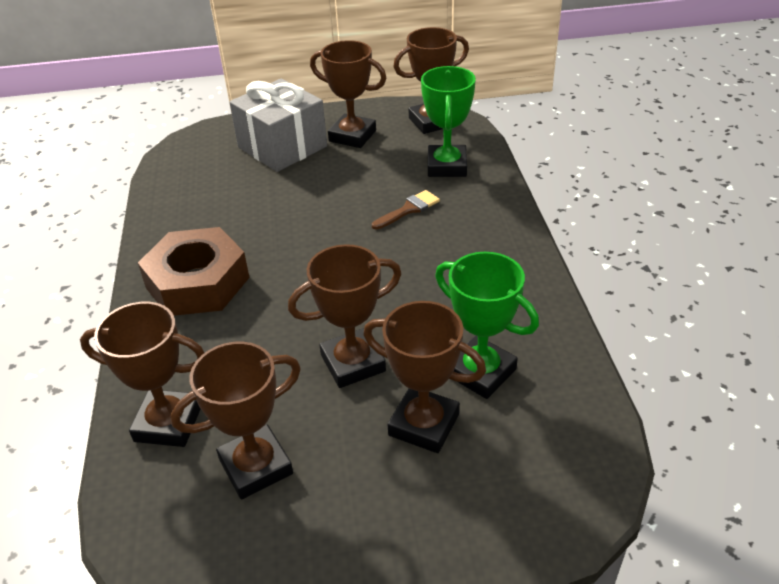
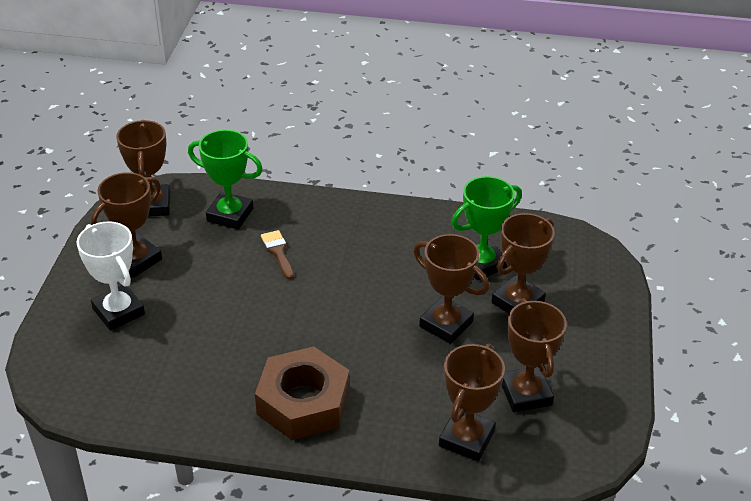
camera: 75 degrees left, 0 degrees up
(282, 147) = (118, 311): grey gift -> white trophy
(353, 363) = (446, 324): brown trophy -> brown trophy turned 45 degrees counterclockwise

